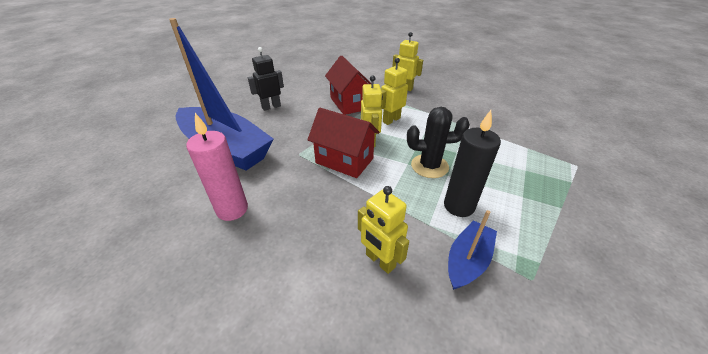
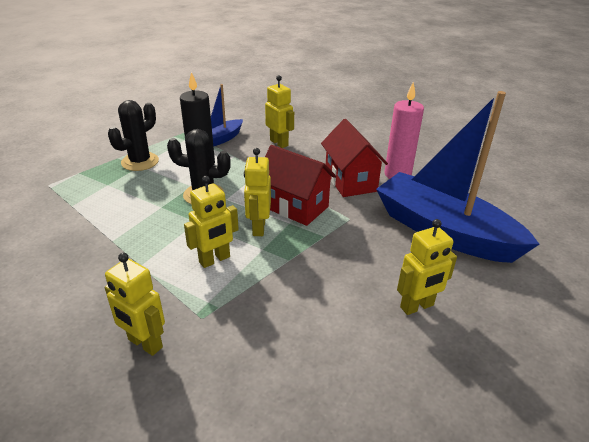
camera: 175 degrees left, 5 degrees down
(271, 107) = (417, 306): black robot -> yellow robot
(349, 103) = (273, 304): red house -> red house (350, 181)
(529, 203) = (140, 162): none -> black cactus

